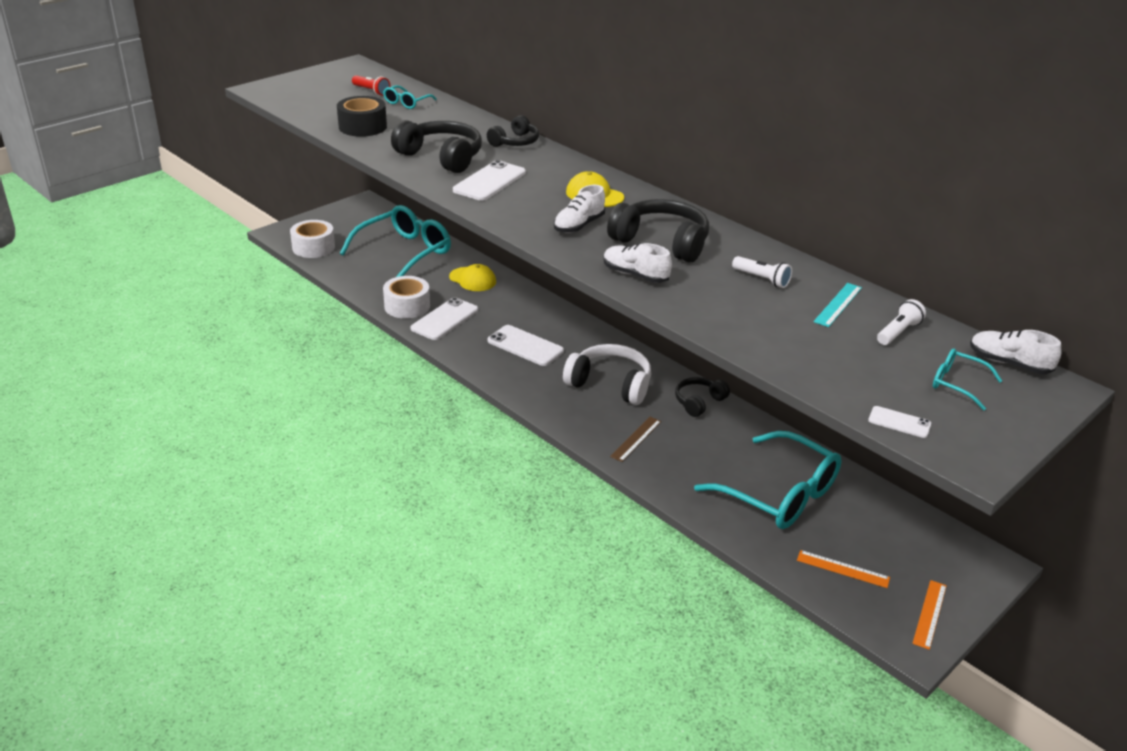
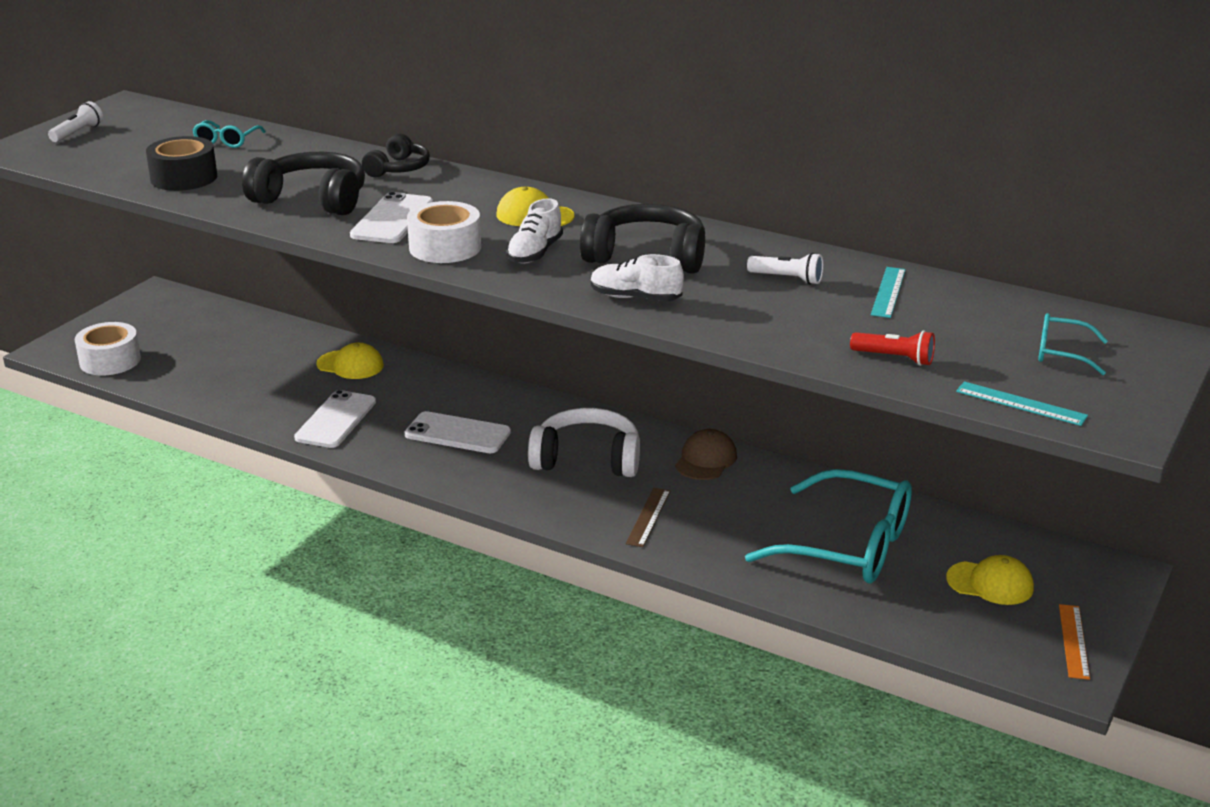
camera: 15 degrees left, 5 degrees down
(371, 91) = (170, 133): red flashlight -> red flashlight (895, 358)
(404, 252) = (241, 347): turquoise glasses -> none
(407, 306) = (276, 412): white tape -> white tape (445, 247)
(699, 402) = (706, 460): black headphones -> brown cap
(843, 569) = (957, 613): orange ruler -> none
(881, 550) = (990, 583): none -> yellow cap
(898, 332) = (970, 310): white flashlight -> white flashlight (77, 133)
(899, 422) = (1021, 404): white phone -> turquoise ruler
(1009, 363) = (1104, 322): white shoe -> none

